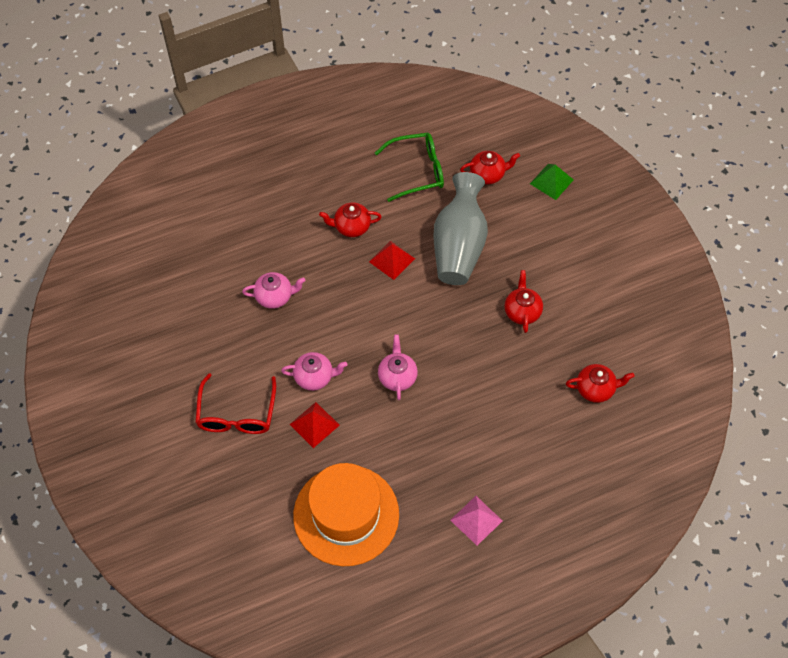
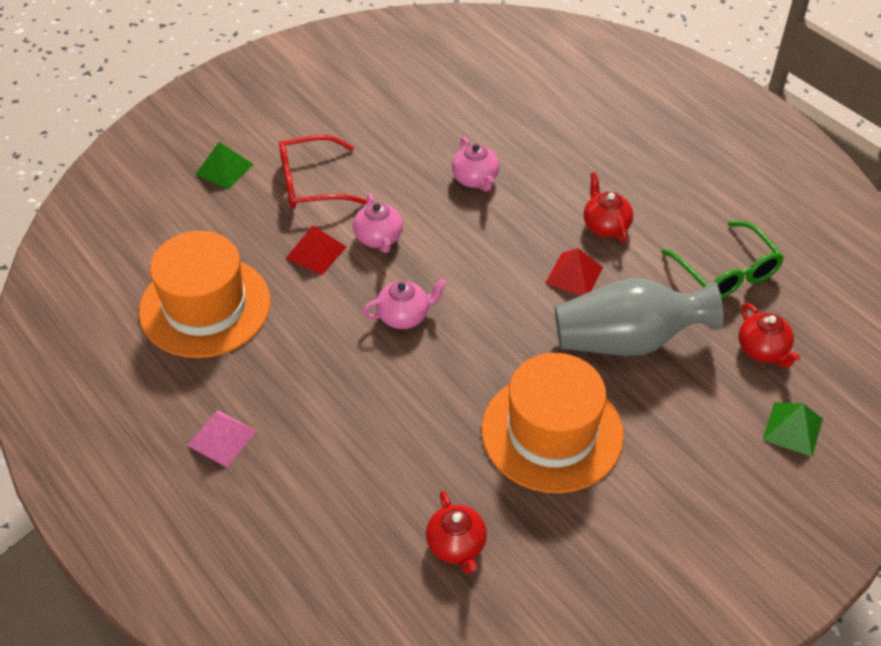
camera: 75 degrees right, 10 degrees down
(194, 478) = (224, 169): none -> green pyramid
(522, 311) = (552, 432): red teapot -> orange hat

